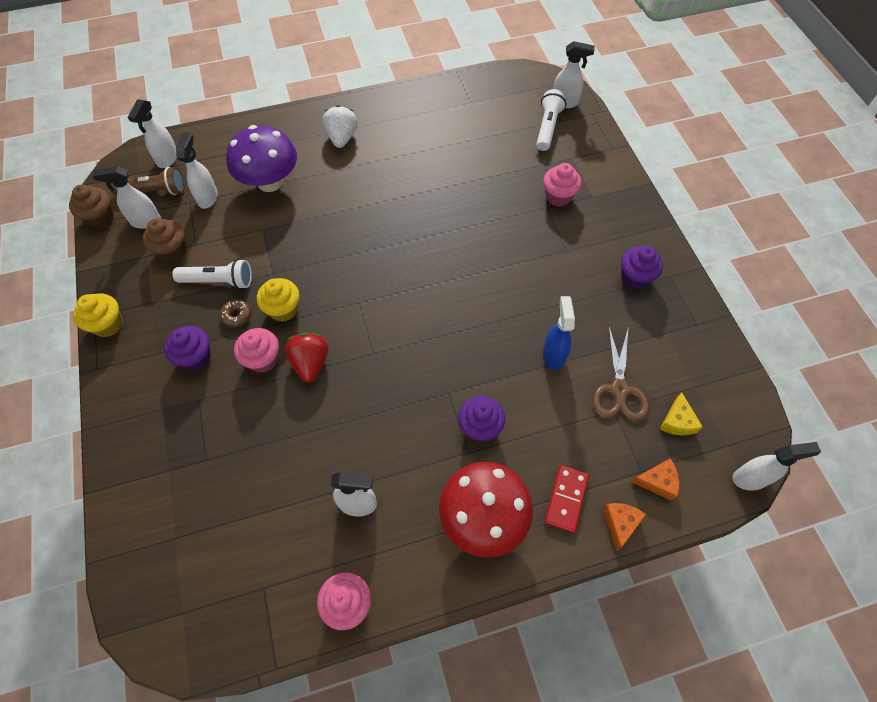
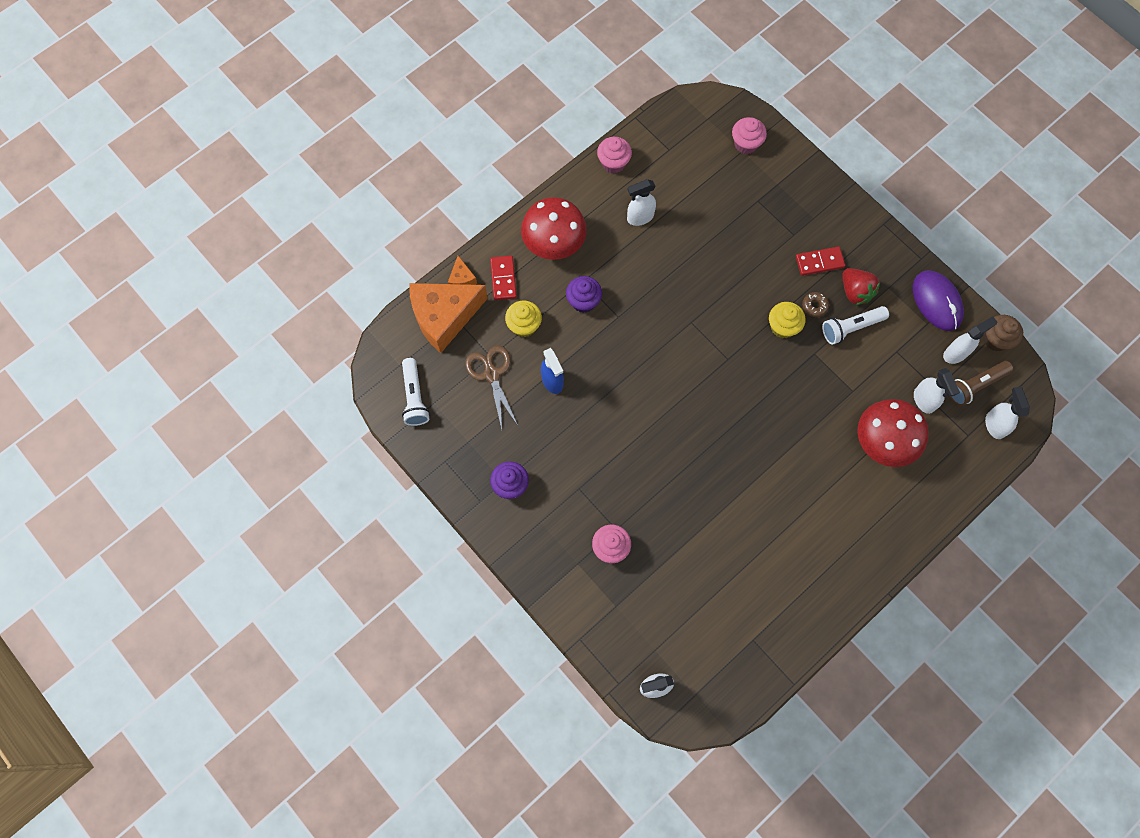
camera: 155 degrees right, 10 degrees up
(108, 325) = (904, 257): yellow cupcake -> yellow cupcake (524, 326)
(119, 270) = (936, 301): none -> purple mouse
(172, 251) = (910, 337): brown cupcake -> none
(196, 357) = (819, 262): purple cupcake -> red domino
(263, 359) = (769, 282): pink cupcake -> pink cupcake (746, 144)
(270, 182) = (883, 442): purple mushroom -> red mushroom
(310, 363) = (733, 294): red strawberry -> red strawberry (855, 292)
(342, 138) = (853, 526): white strawberry -> none
(547, 127) = (657, 638): white flashlight -> white flashlight (414, 397)
(657, 481) = (444, 317): orange cheese -> orange cheese, size x2.36
(677, 421) = (441, 368): yellow cheese -> none
(750, 478) = (378, 347): white spray bottle -> none

